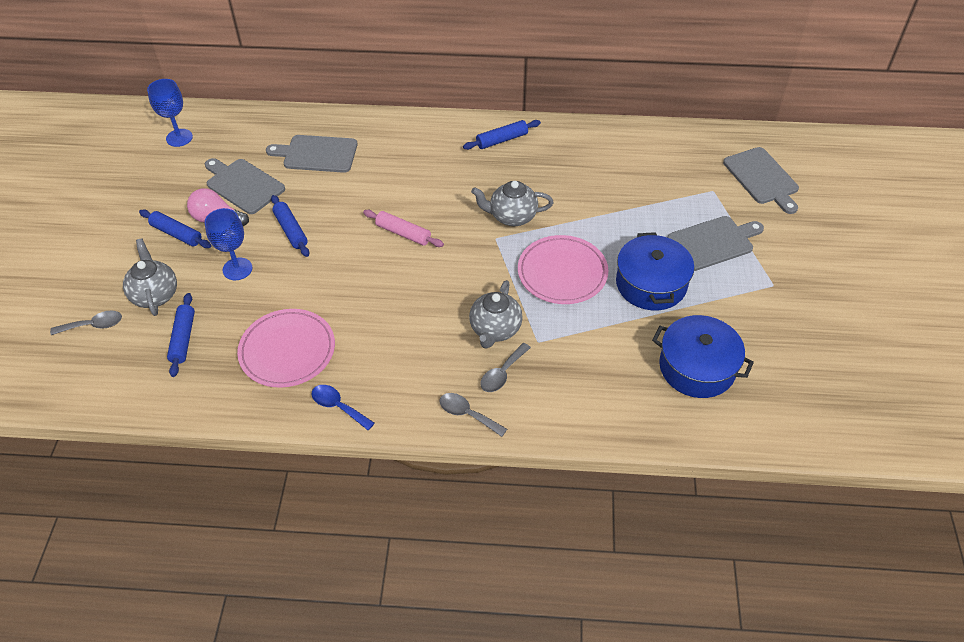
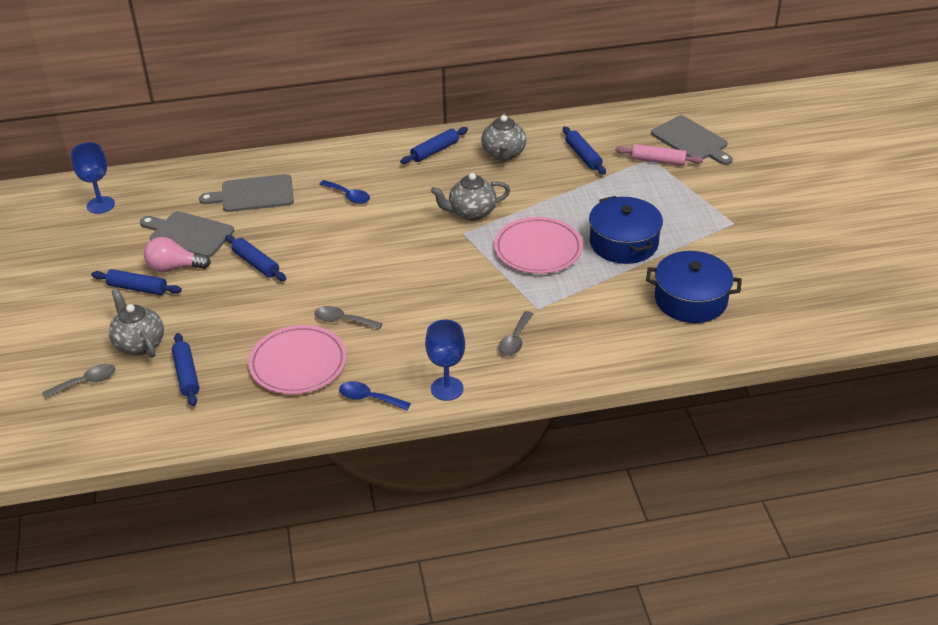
camera: 15 degrees left, 10 degrees down
(237, 269) = (215, 306): blue goblet -> blue goblet (447, 389)
(402, 174) = (348, 196): none -> blue spoon
(403, 233) = (371, 246): pink rolling pin -> pink rolling pin (658, 161)
(467, 414) = (496, 379): grey spoon -> grey spoon (343, 320)
(495, 330) = (493, 307): grey teapot -> grey teapot (503, 154)
(645, 174) = (583, 156): none -> blue rolling pin
(713, 242) = (667, 200): grey cutting board -> none

